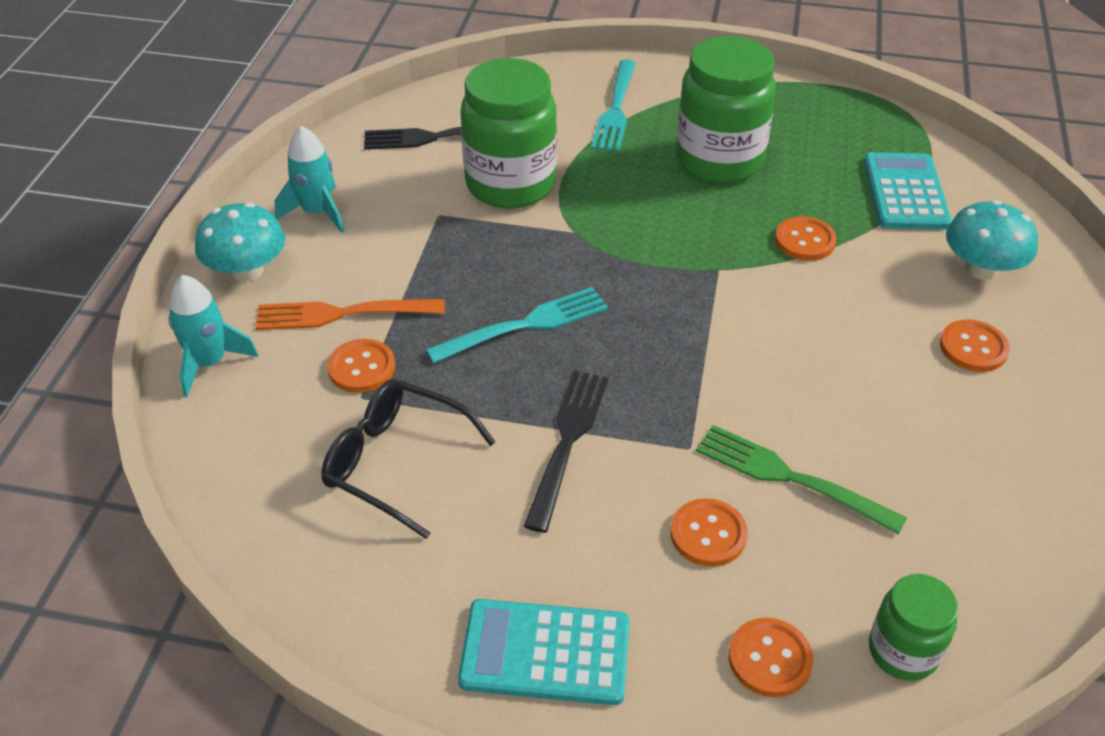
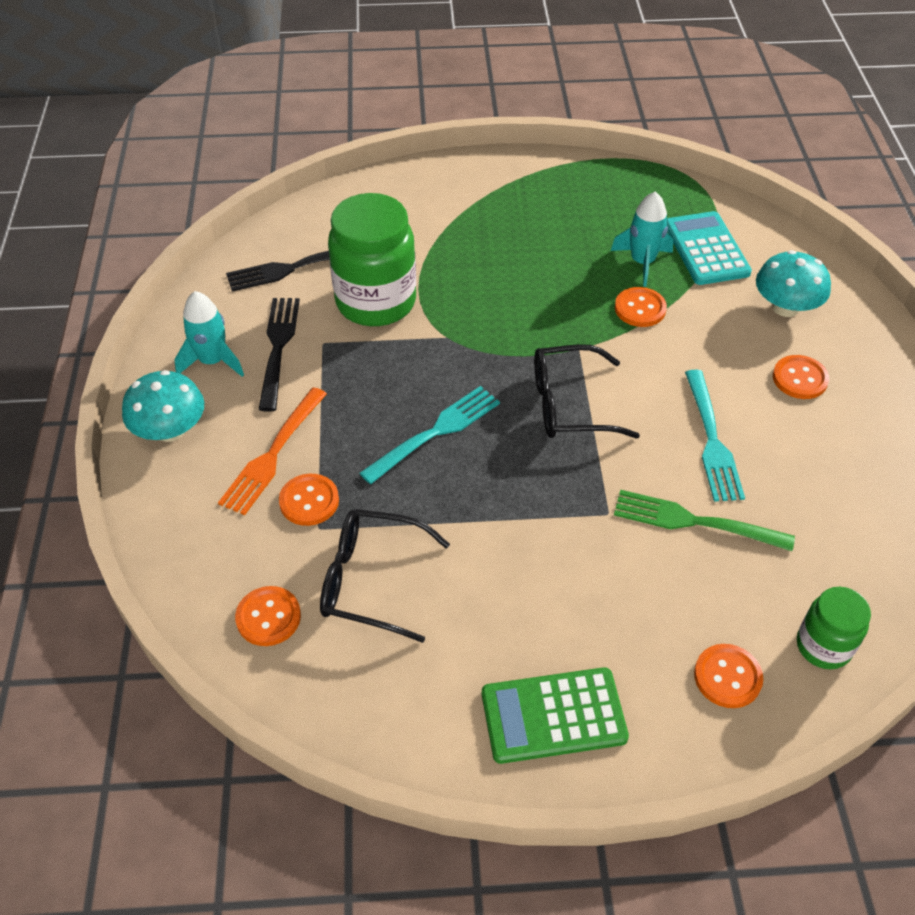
camera: 15 degrees left, 5 degrees up
(210, 362) = (171, 525): turquoise rocket -> turquoise rocket (642, 262)
(342, 314) = (273, 454): orange fork -> orange fork turned 45 degrees counterclockwise
(545, 653) = (553, 716): turquoise calculator -> green calculator
(567, 442) = (508, 530): black fork -> black fork (278, 348)
(615, 109) = (442, 213): turquoise fork -> turquoise fork (712, 440)
(688, 325) = (570, 404): none -> black glasses
(708, 534) = (647, 585): orange button -> orange button (268, 617)
(719, 160) = (546, 247): green jar -> none

